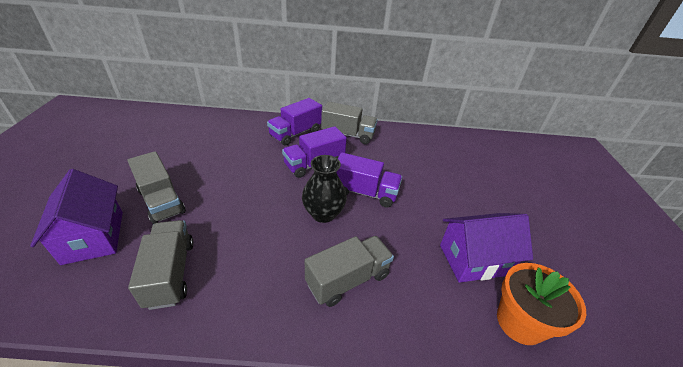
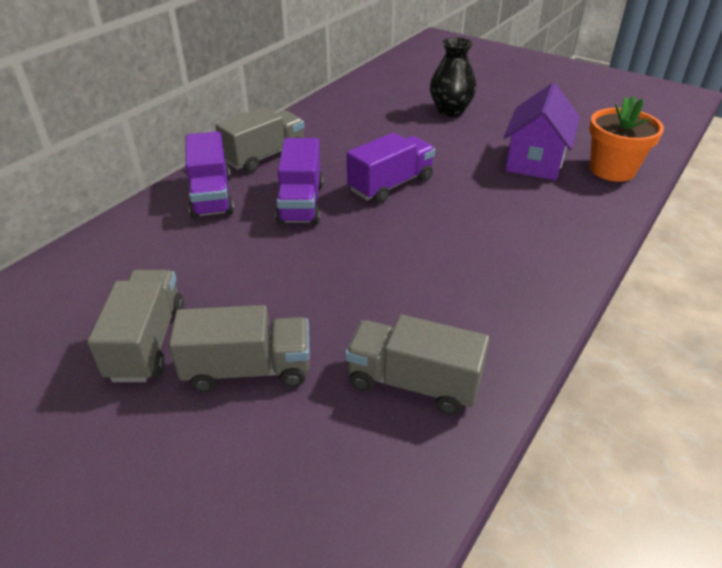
camera: 55 degrees left, 0 degrees up
(94, 237) = (271, 464): purple house -> none
(323, 213) = (402, 226): black vase -> black vase (450, 111)
(348, 279) = (513, 243): grey truck -> grey truck (147, 342)

